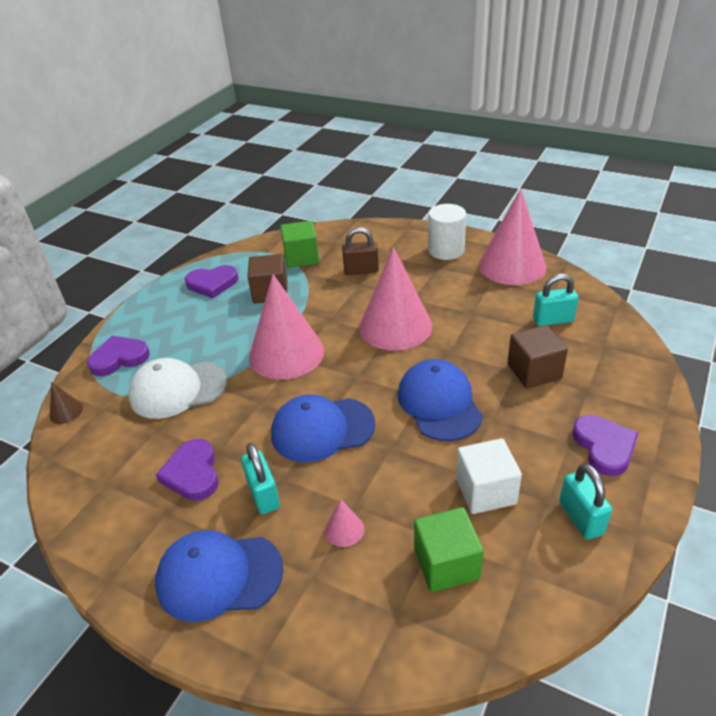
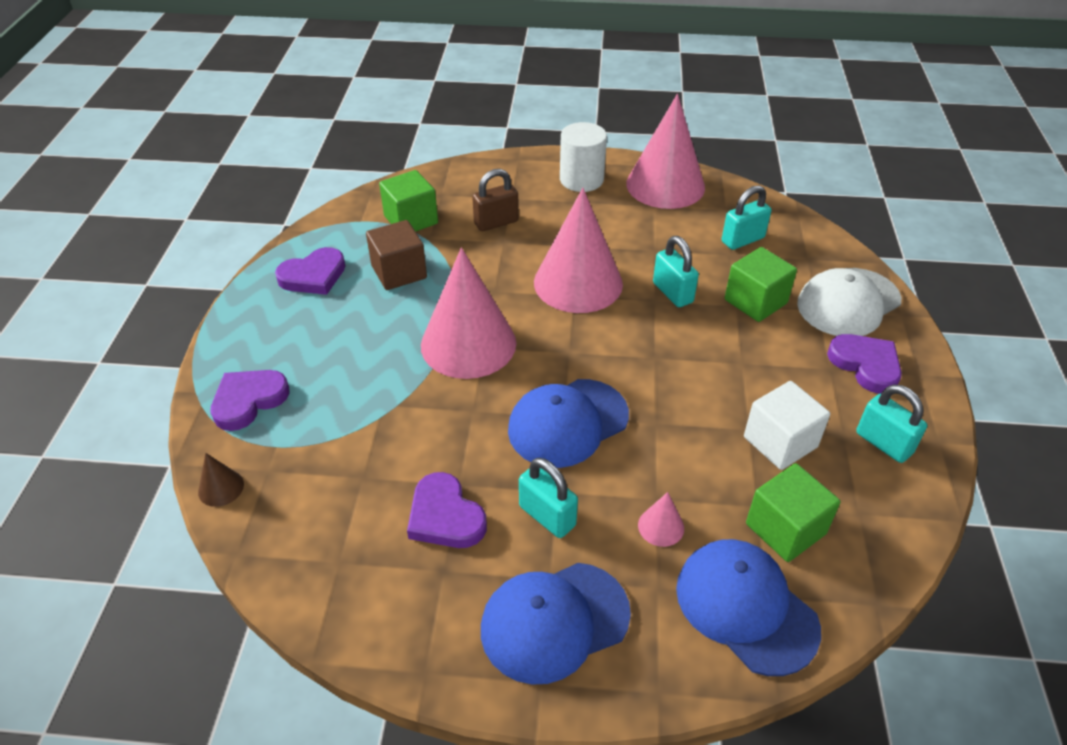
camera: 25 degrees left, 5 degrees up
(177, 389) = (357, 421): white cap -> white cap (848, 302)
(439, 403) = (678, 360): blue cap -> blue cap (746, 607)
(467, 349) = (672, 293): none -> turquoise padlock
(534, 371) = (755, 301): brown cube -> green cube

